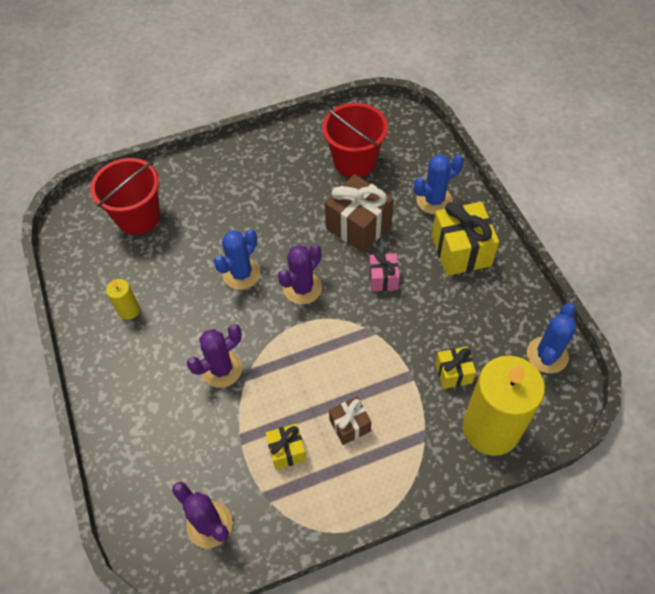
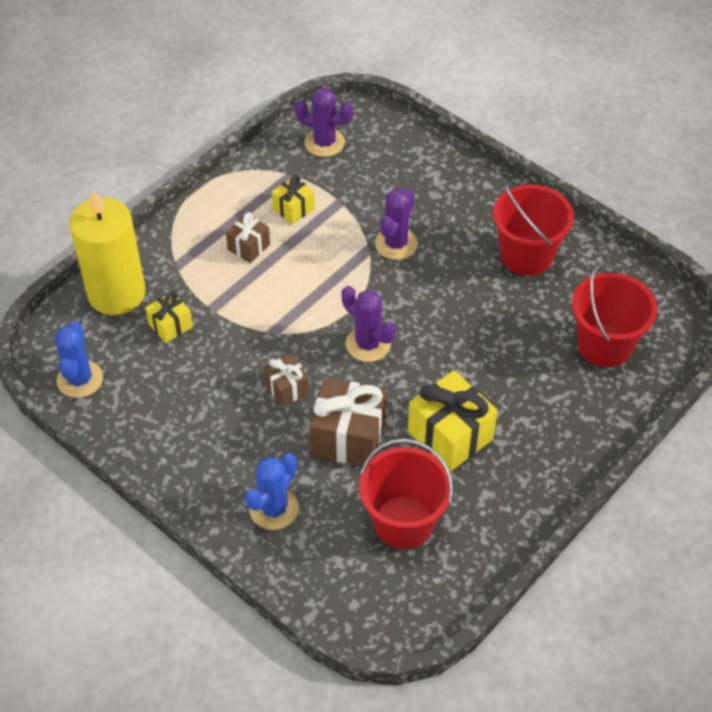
camera: 150 degrees right, 5 degrees down
(129, 310) = (526, 255): yellow candle -> red bucket
(241, 274) = (442, 332): blue cactus -> none
(302, 288) = (368, 344): purple cactus -> purple cactus turned 60 degrees counterclockwise
(383, 279) = (287, 388): pink gift -> brown gift
(461, 251) = (213, 455): yellow gift -> yellow gift (450, 435)

